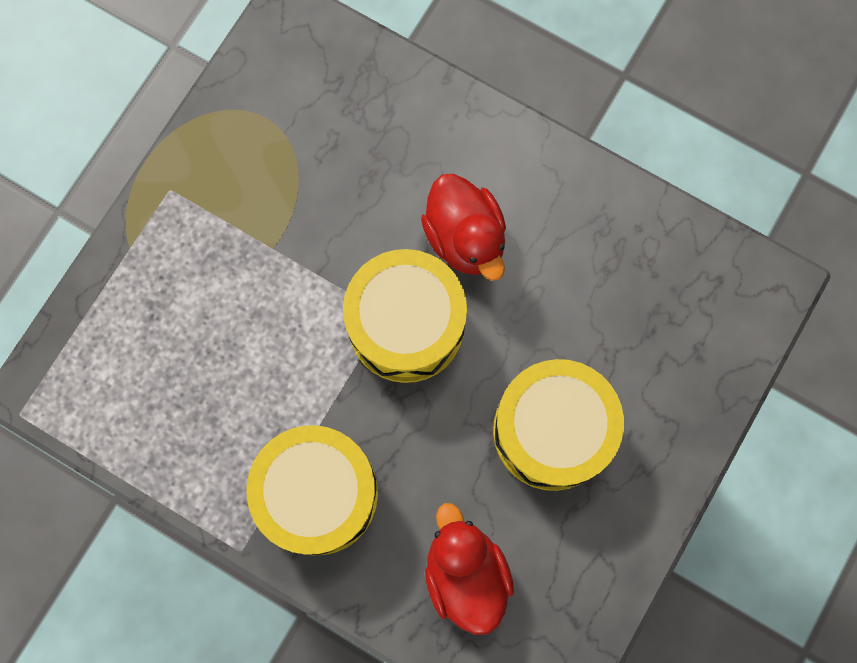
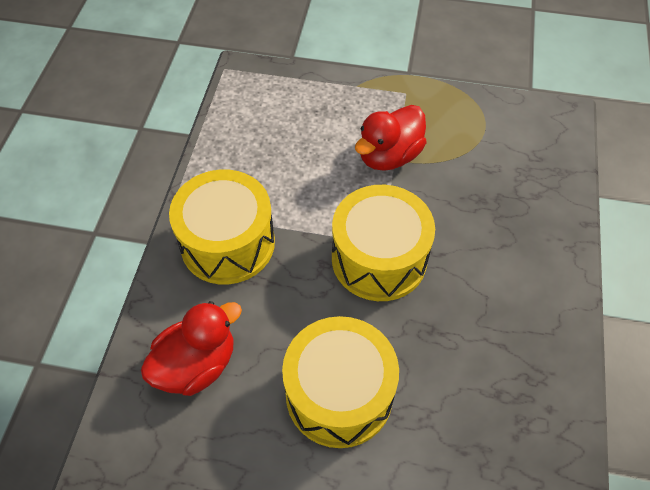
camera: 70 degrees right, 20 degrees down
(465, 238) = (467, 276): red duck -> red duck (389, 156)

